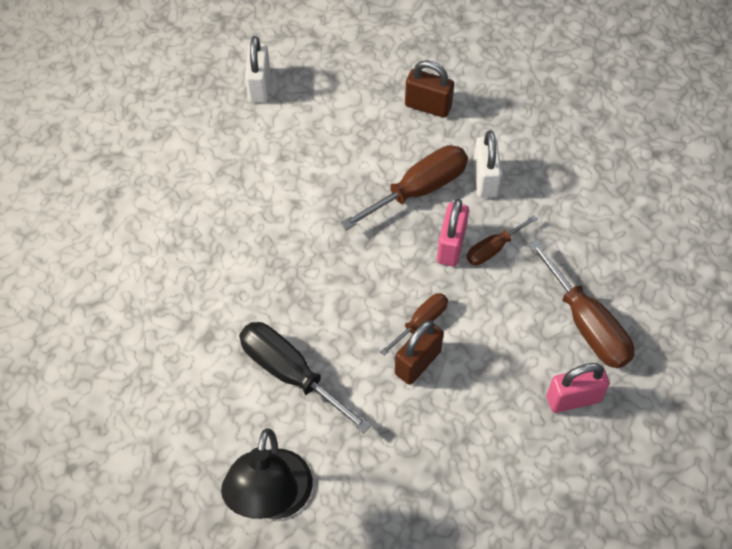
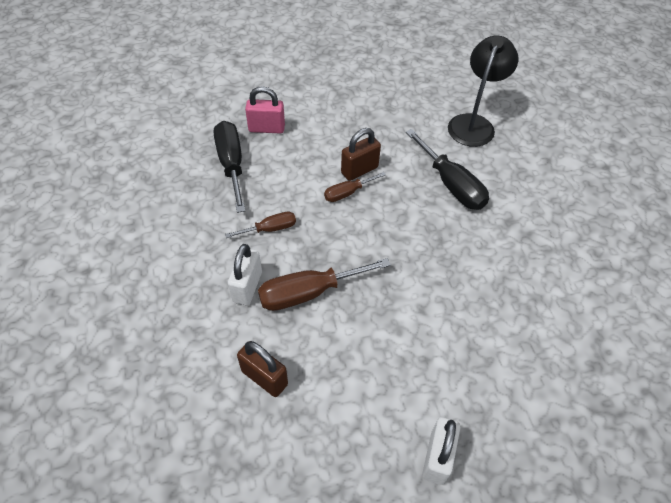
camera: 165 degrees left, 5 degrees down
(451, 246) = (302, 239): pink padlock -> none
(587, 324) = (231, 164): brown screwdriver -> black screwdriver

